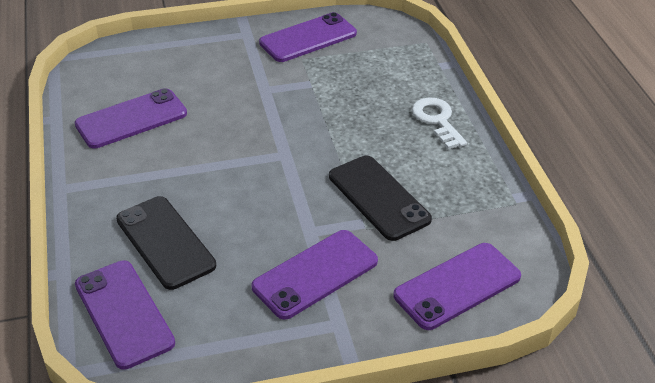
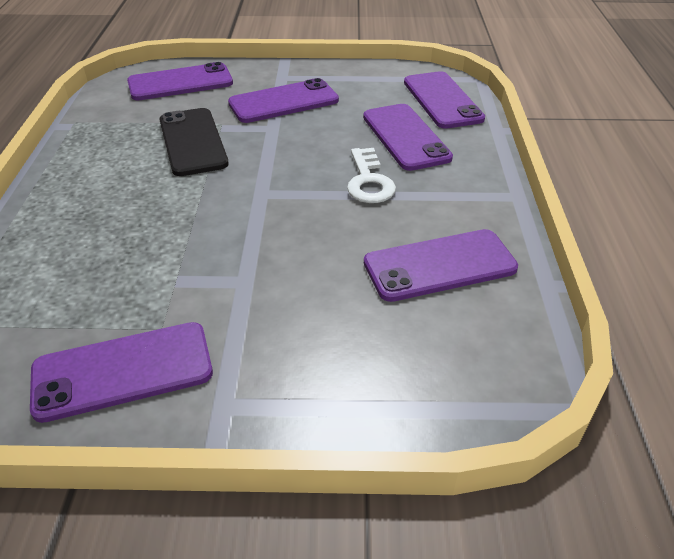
camera: 165 degrees left, 0 degrees up
(165, 242) = (406, 137): black phone -> purple phone
(437, 120) = (63, 202): white key -> white key (369, 181)

